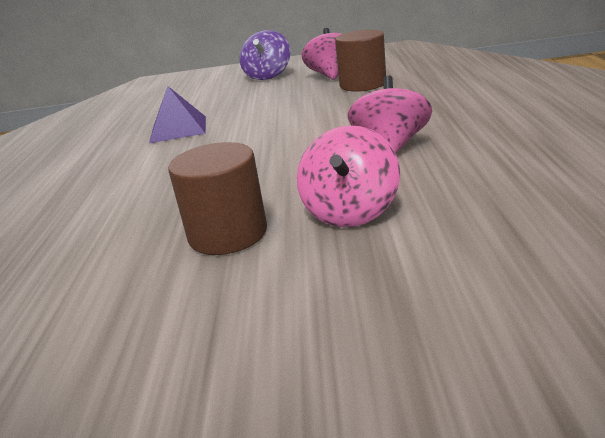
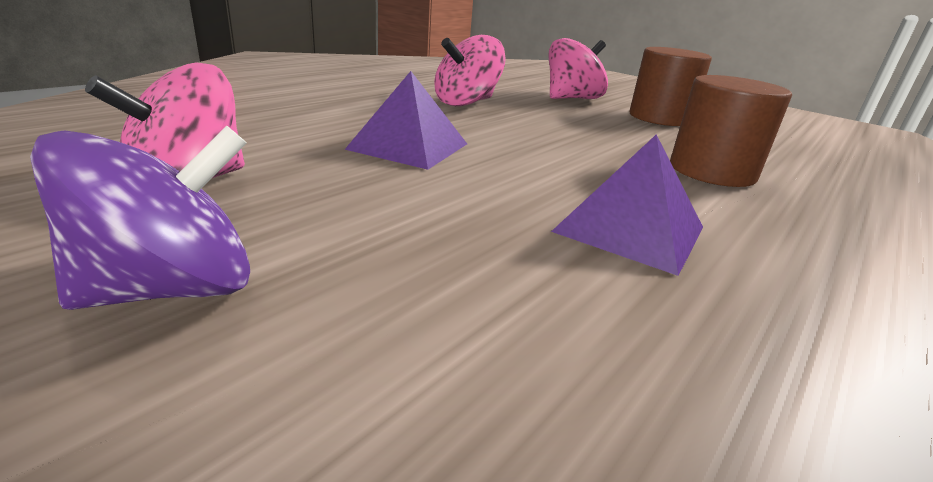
camera: 145 degrees left, 0 degrees up
(319, 109) = (408, 146): none -> purple pyramid
(363, 84) = (262, 144): brown cylinder -> brown cylinder (712, 171)

